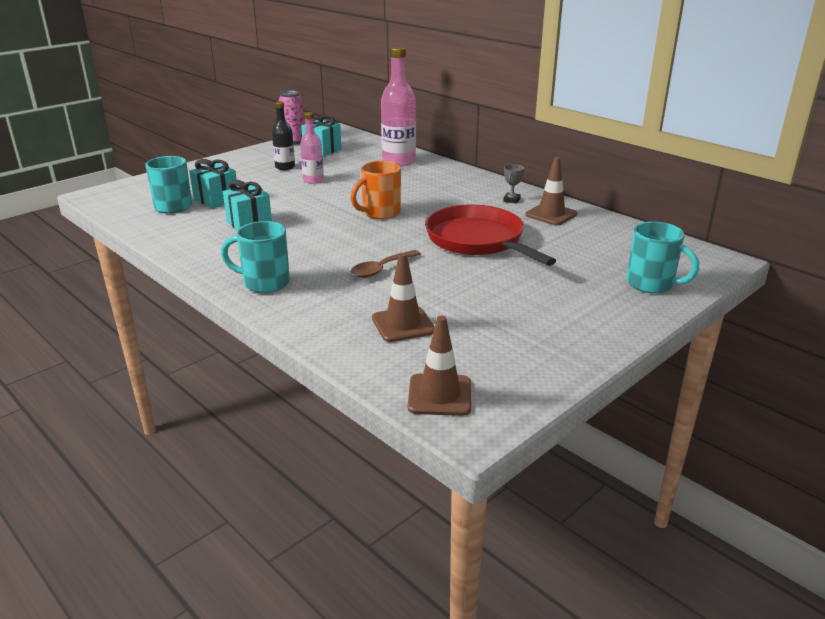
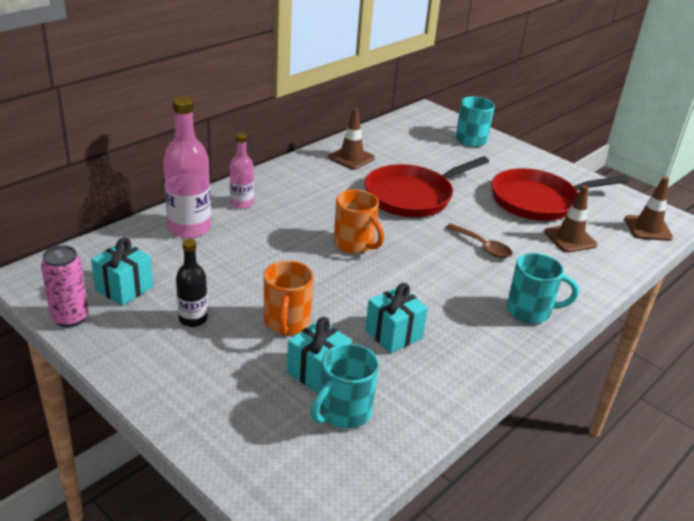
camera: 95 degrees left, 5 degrees up
(264, 283) = (530, 311): turquoise mug -> turquoise mug turned 90 degrees counterclockwise
(273, 191) = (286, 323): none -> orange mug
(313, 180) = (250, 292): pink bottle -> pink bottle (241, 203)
(493, 314) = (538, 201): none -> red pan
(511, 200) = (317, 171): grey trophy -> none

